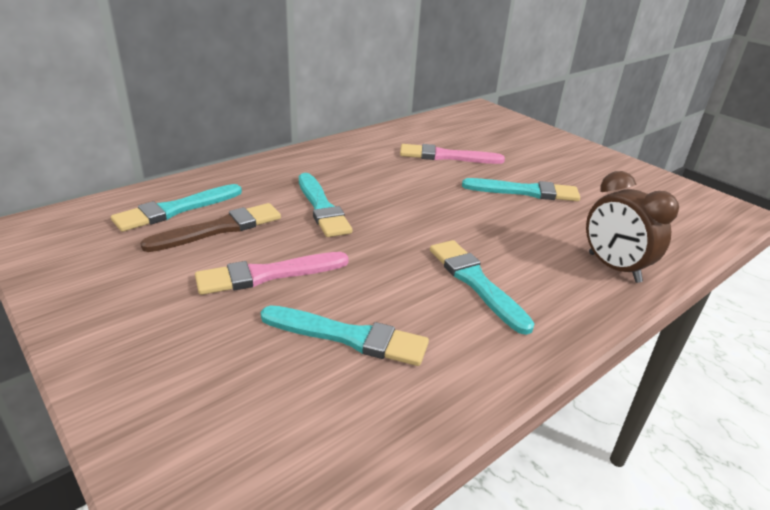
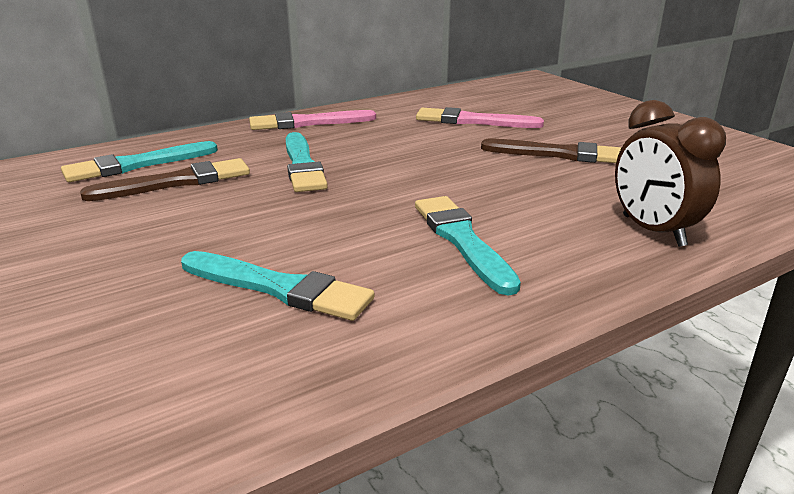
camera: 10 degrees right, 5 degrees down
(268, 274) = (211, 225): pink brush -> pink brush (308, 123)
(525, 191) = (559, 154): turquoise brush -> brown brush

